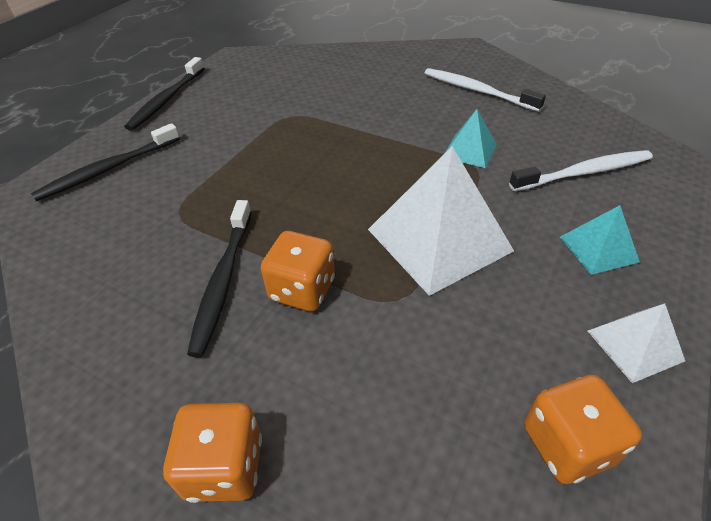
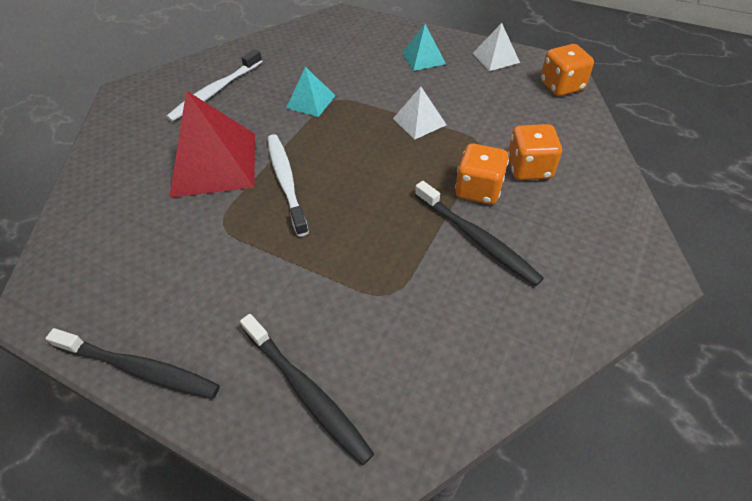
camera: 90 degrees left, 5 degrees up
(223, 281) = (477, 239): black toothbrush -> black toothbrush turned 45 degrees clockwise
(224, 467) = (623, 211): orange dice -> orange dice (529, 168)
(366, 103) = (214, 164): none -> red pyramid
(439, 239) = (419, 121): white pyramid -> white pyramid, size x0.51
(584, 172) = (345, 52): white toothbrush -> white toothbrush (286, 181)

